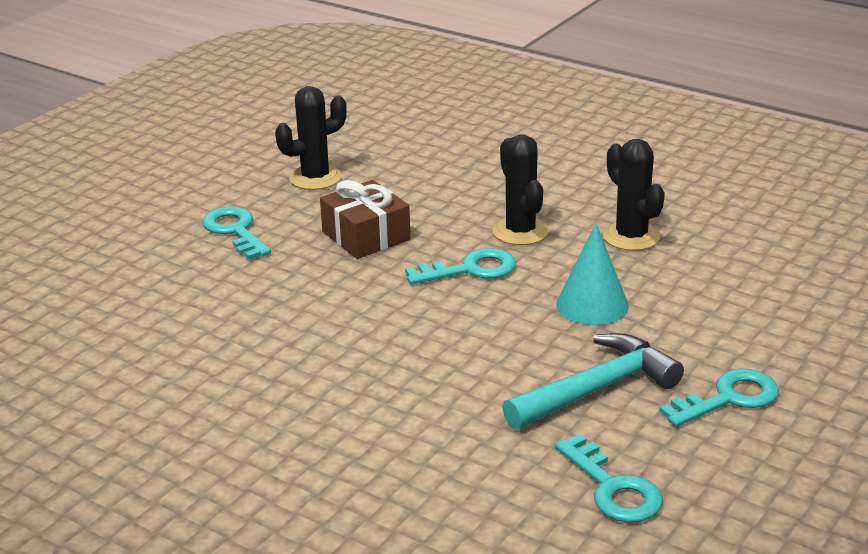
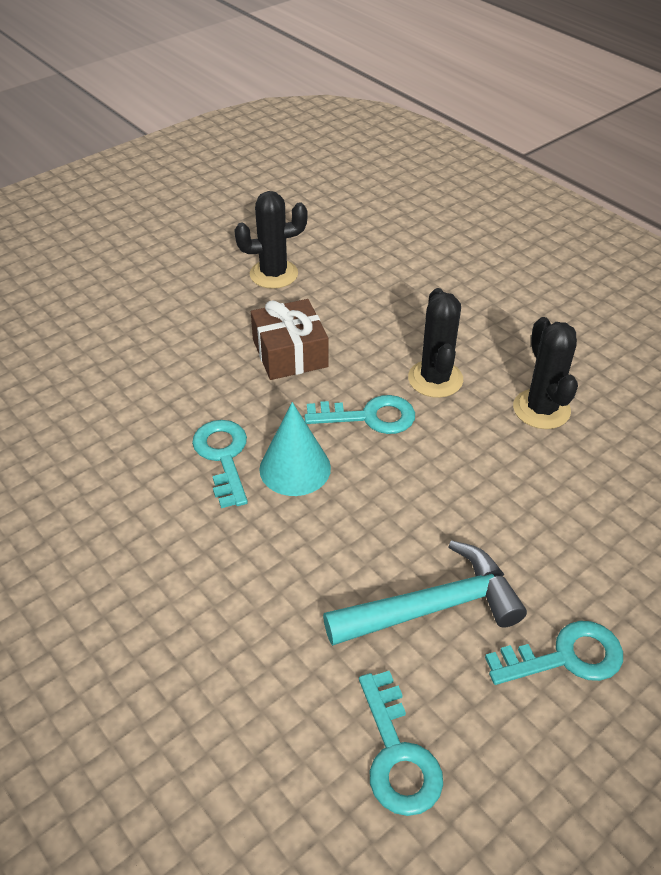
camera: 15 degrees right, 15 degrees up
(235, 231) = (178, 322): turquoise key -> turquoise key (223, 456)
(592, 305) = (470, 490): turquoise cone -> turquoise cone (295, 468)

